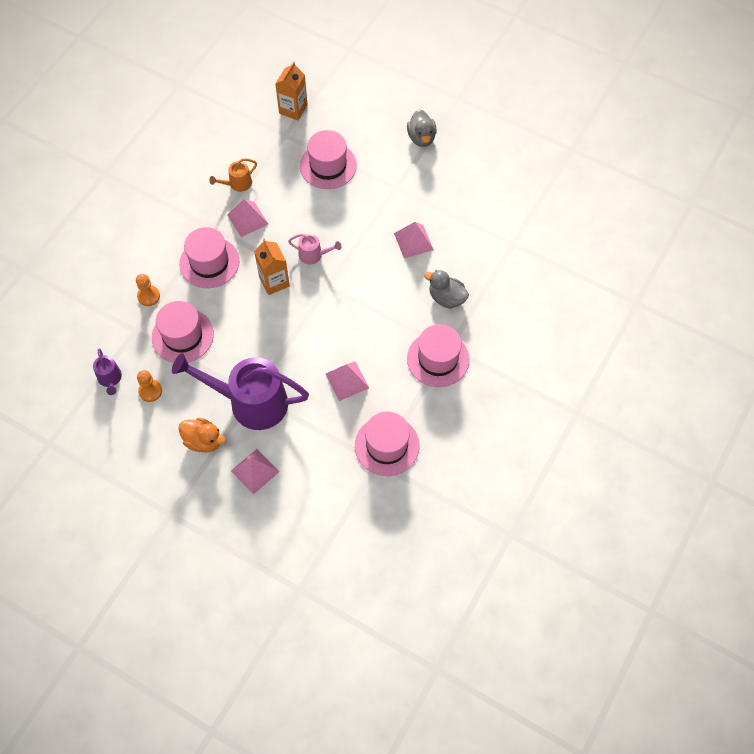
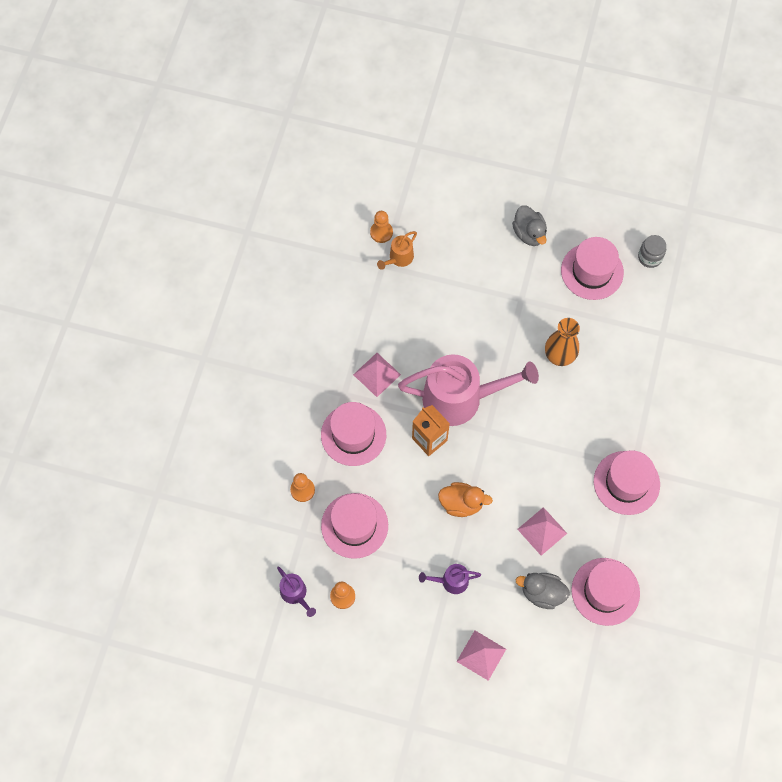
camera: 15 degrees left, 5 degrees up
(203, 441) = (417, 636): orange duck -> orange duck (461, 503)
(237, 184) = (352, 336): orange watering can -> orange watering can (399, 258)
(250, 402) = (451, 581): purple watering can -> purple watering can, size x0.44
(293, 109) = (381, 232): orange carton -> orange pawn
(314, 255) = (460, 398): pink watering can -> pink watering can, size x2.28
(328, 165) = (441, 290): pink hat -> pink hat (592, 271)
(413, 241) = (559, 356): pink pyramid -> orange vase
(446, 298) = (613, 412): grey duck -> grey duck (542, 593)
(522, 180) = (649, 257): none -> grey jar

